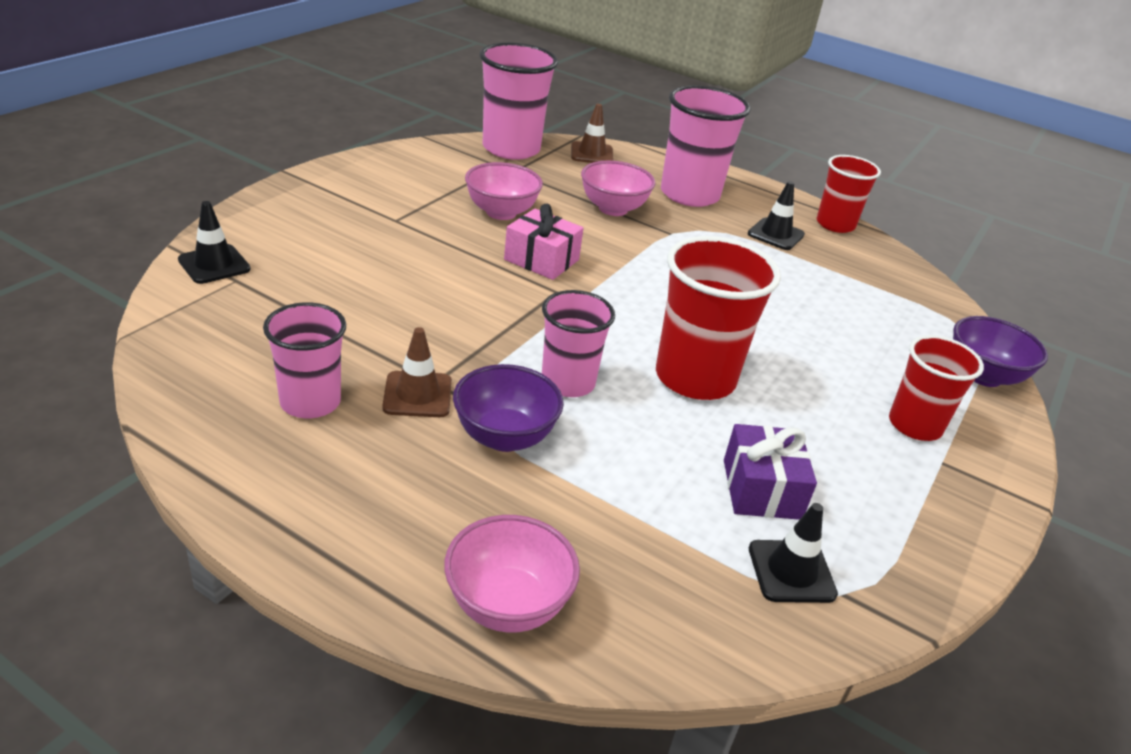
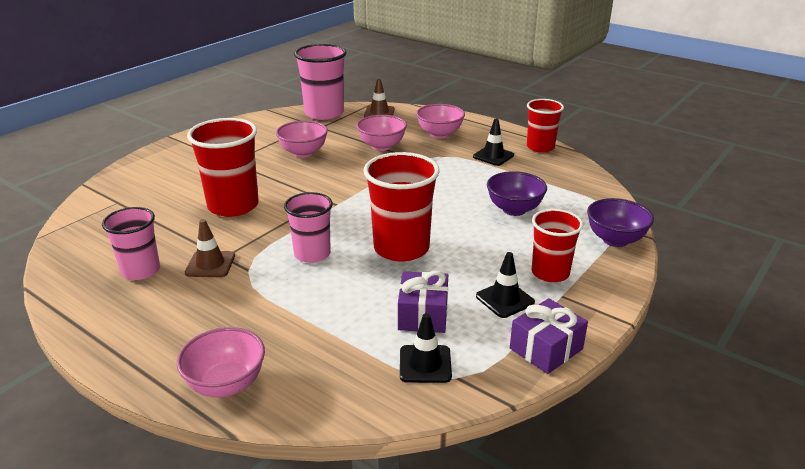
camera: 10 degrees right, 5 degrees down
(214, 264) = (107, 194): black traffic cone -> black traffic cone (505, 299)
(422, 295) = (233, 206): none -> red cup
(504, 437) = (258, 287): purple bowl -> purple bowl (514, 209)
(541, 260) = (320, 180): pink gift -> none
(689, 195) = (439, 134): pink cup -> pink bowl
(950, 548) = (546, 348): none -> purple gift

